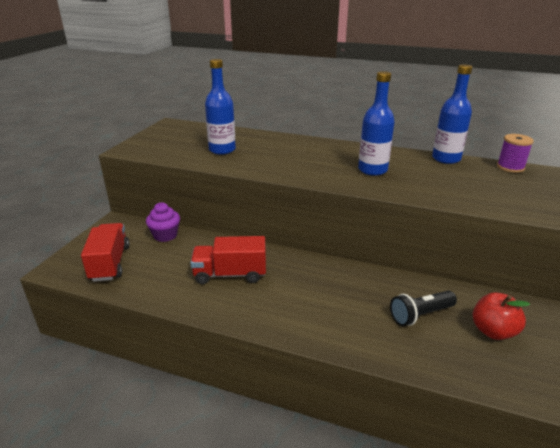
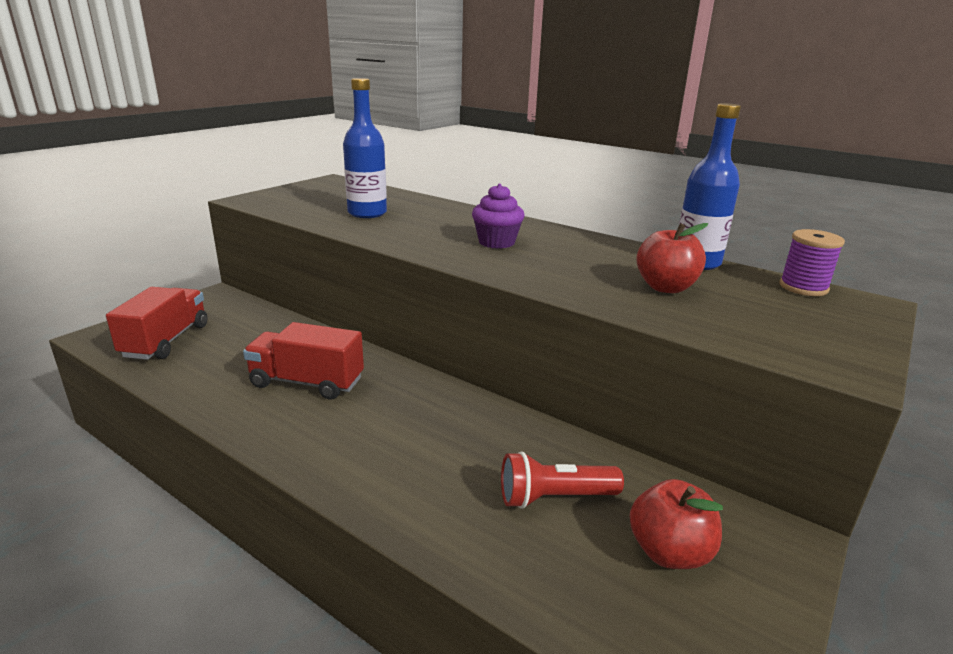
camera: 15 degrees right, 5 degrees down
(165, 235) = (262, 320): purple cupcake -> purple cupcake (496, 242)
(372, 170) = (561, 261): blue bottle -> none
(420, 315) = (554, 497): black flashlight -> red flashlight
(442, 179) = (665, 287): none -> red apple

